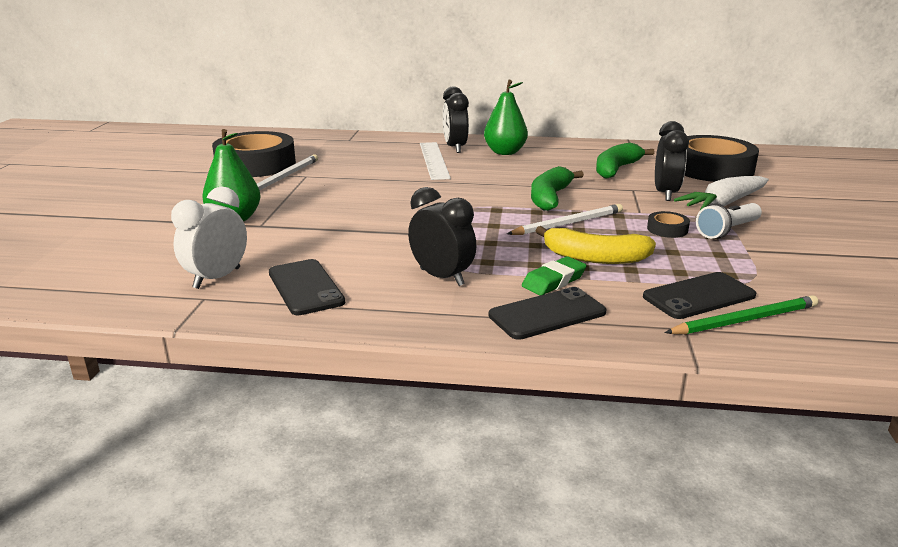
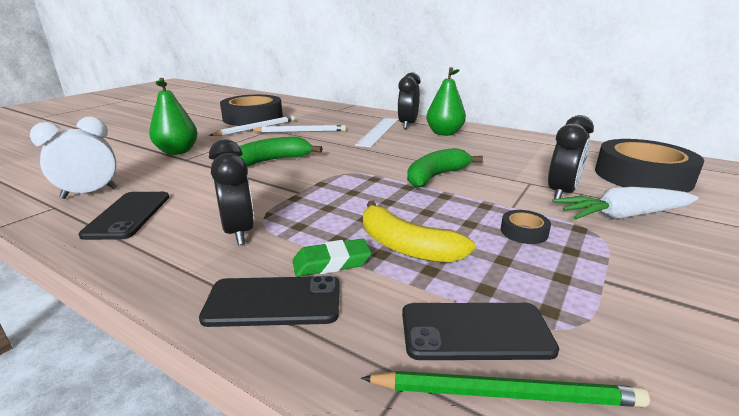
camera: 25 degrees right, 0 degrees up
(568, 223) = (423, 204): white pencil -> white pencil (301, 132)
(616, 169) = (532, 161): green banana -> green banana (273, 160)
(727, 231) = (599, 249): white flashlight -> none

